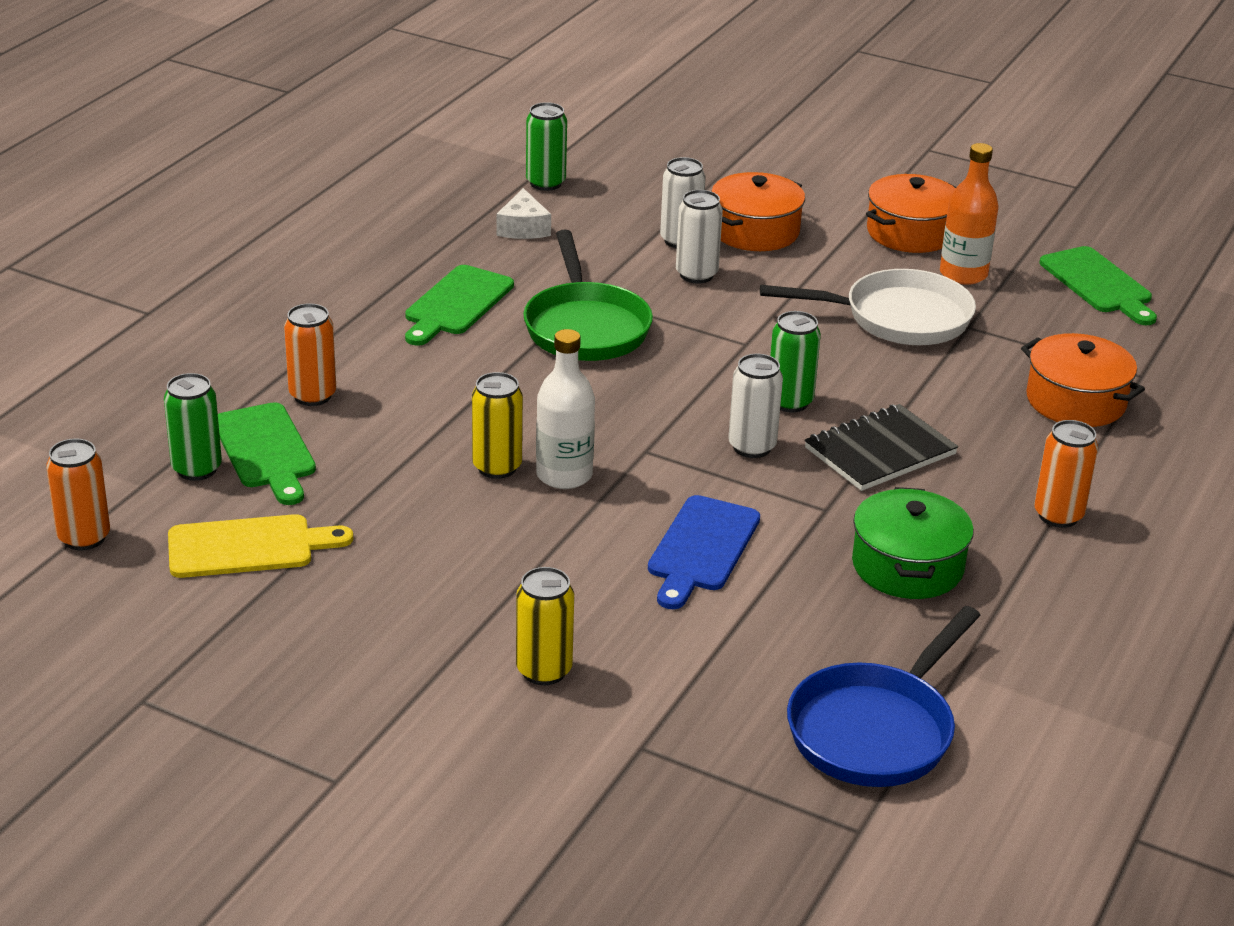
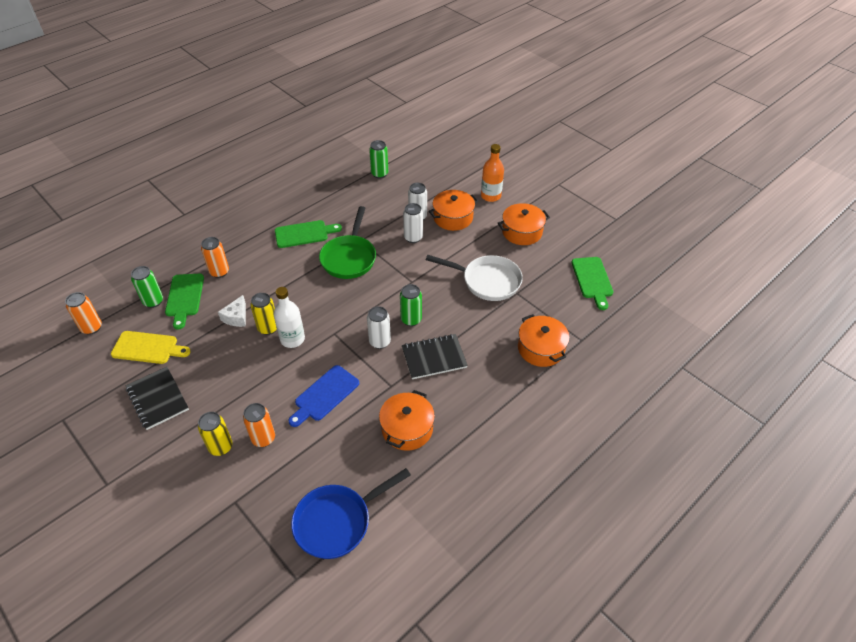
camera: 20 degrees right, 15 degrees up
(340, 624) = (157, 399): none -> black notebook
(456, 304) = (304, 234): green cutting board -> green cutting board turned 150 degrees counterclockwise
(523, 228) = (356, 197): white cheese -> white cheese (236, 317)
(907, 566) = (407, 428): green pot -> orange pot
(963, 274) = (532, 261): orange bottle -> orange bottle (490, 196)
(1058, 515) = (493, 416): orange can -> orange can (263, 438)

